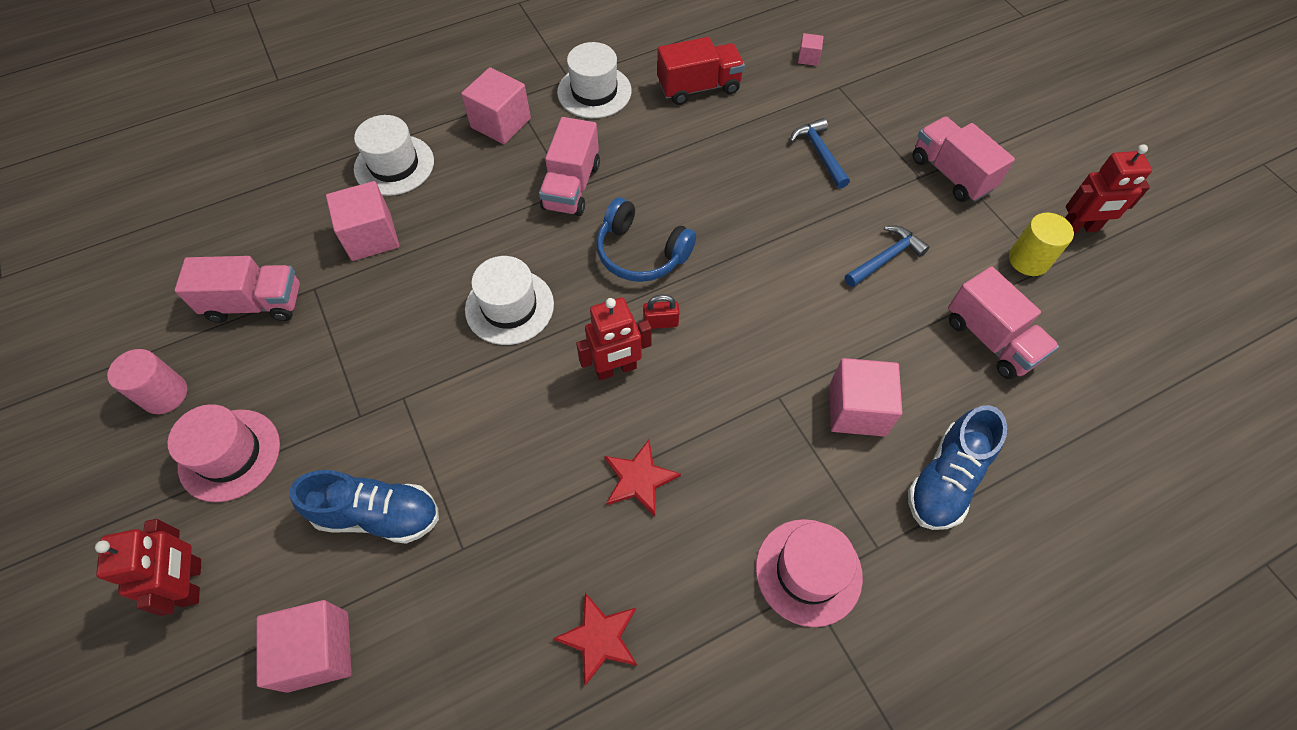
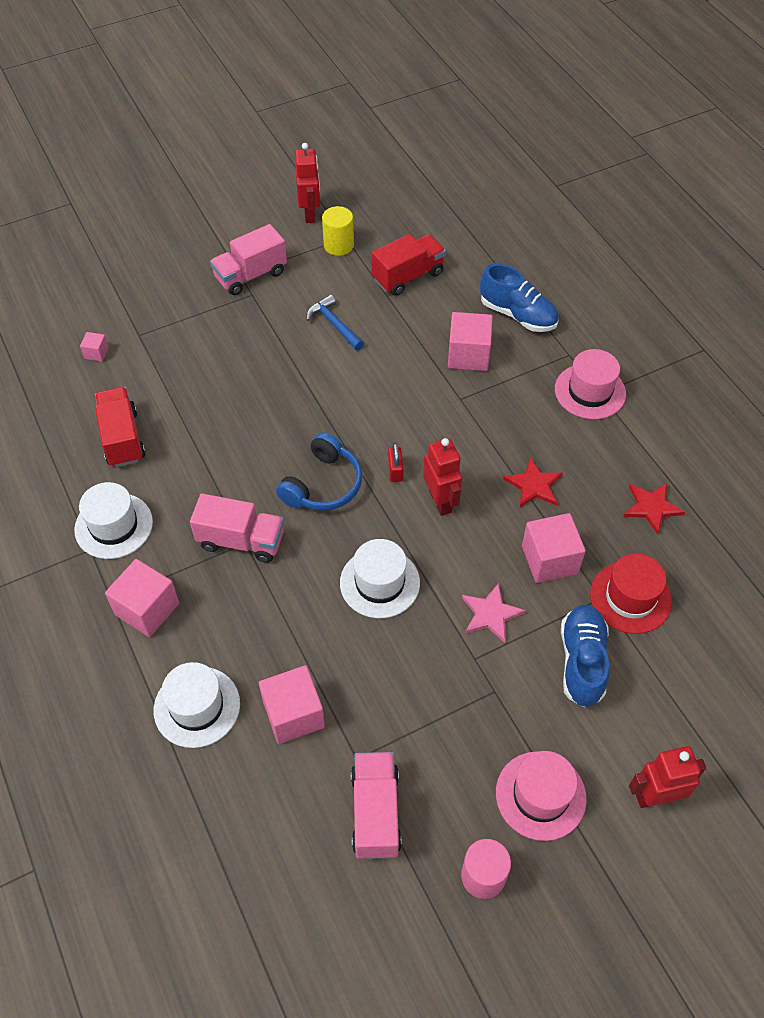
camera: 90 degrees left, 5 degrees down
(318, 651) = (691, 687): pink cube -> pink cube (549, 559)
(456, 417) = (491, 614): none -> pink star
(458, 587) = (630, 597): none -> red hat
(819, 153) = (219, 355): blue hammer -> none
(991, 339) = (408, 276): pink truck -> red truck

